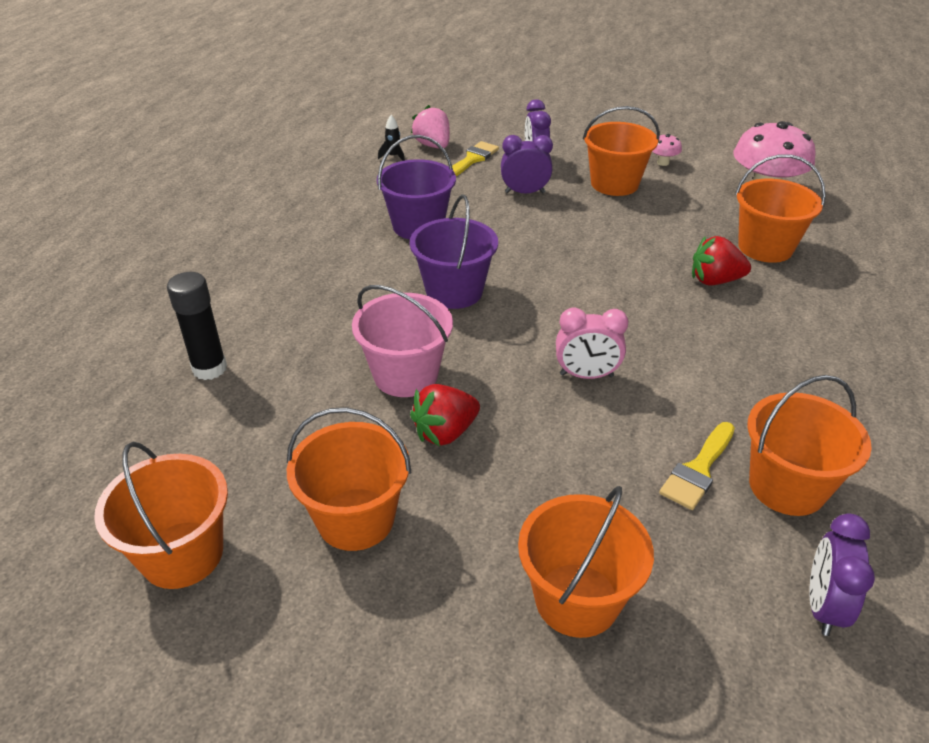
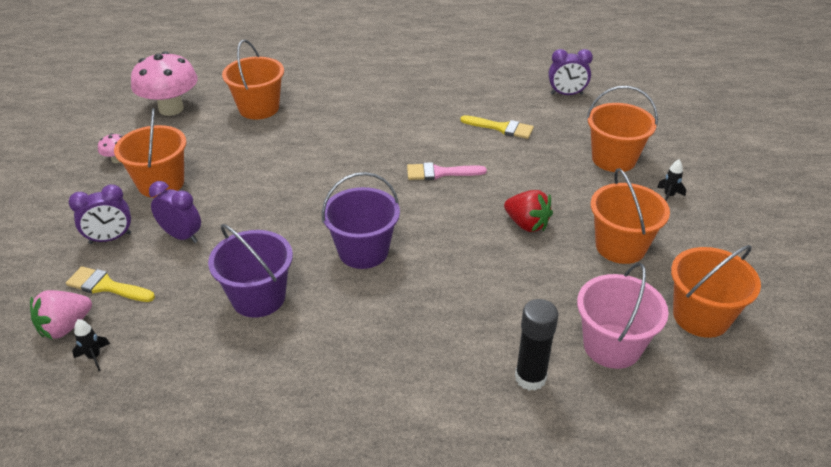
camera: 105 degrees left, 0 degrees up
(405, 375) = (480, 255): pink bucket -> pink bucket (612, 346)
(446, 641) = (668, 196): none -> black rocket
(525, 192) = (182, 236): purple clock -> purple clock turned 135 degrees clockwise
(586, 375) = (440, 173): pink clock -> pink brush
(715, 280) = (309, 127): red strawberry -> none
(787, 486) = (497, 102): orange bucket -> none

